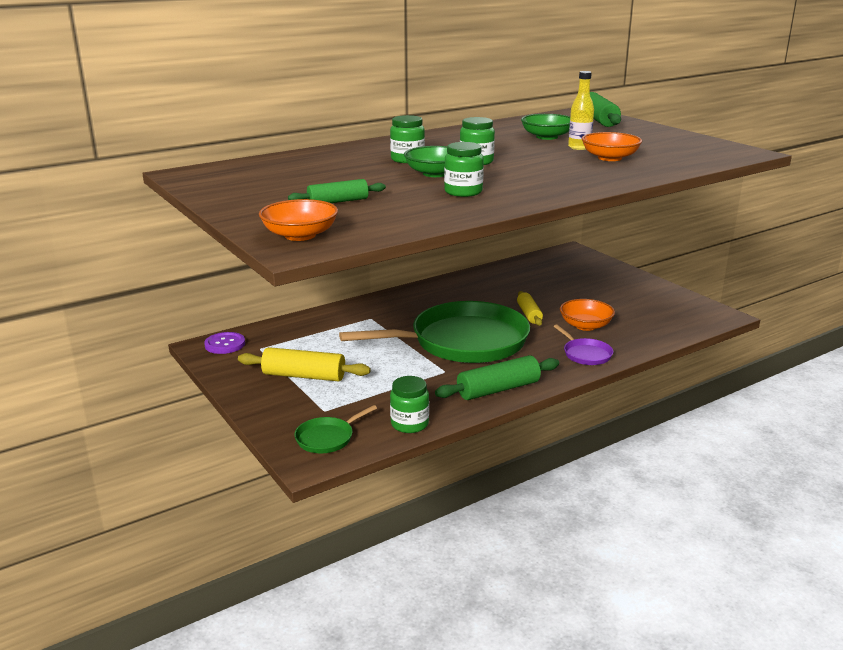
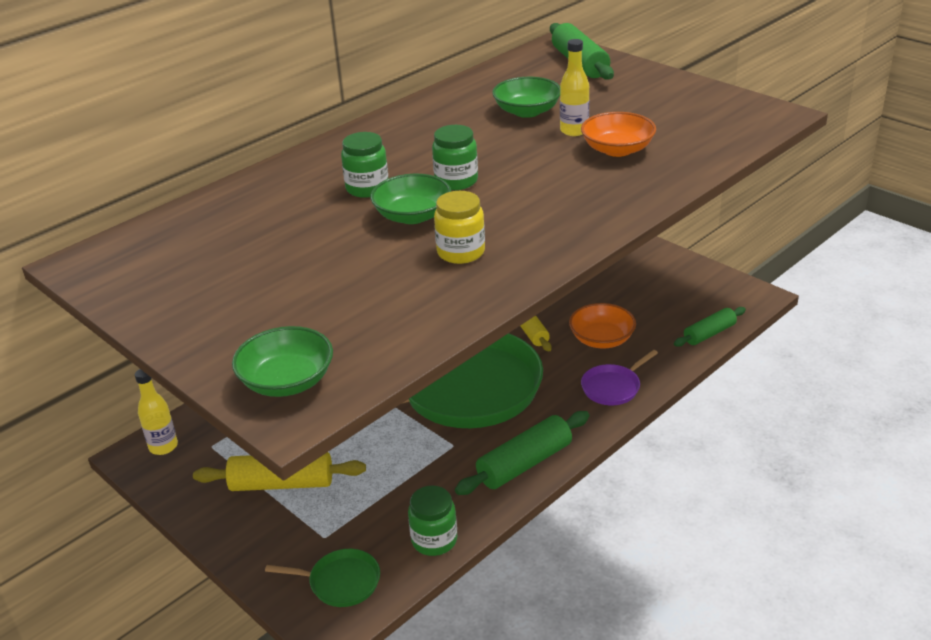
camera: 10 degrees left, 10 degrees up
(225, 344) = (163, 446): purple button -> yellow bottle
(300, 235) = (287, 381): orange bowl -> green bowl
(327, 438) = (341, 582): green pan -> green pan turned 120 degrees counterclockwise
(338, 201) = (310, 298): green rolling pin -> green rolling pin (709, 334)
(463, 192) = (461, 252): green jar -> yellow jar
(585, 354) = (613, 387): purple pan -> purple pan turned 90 degrees clockwise

